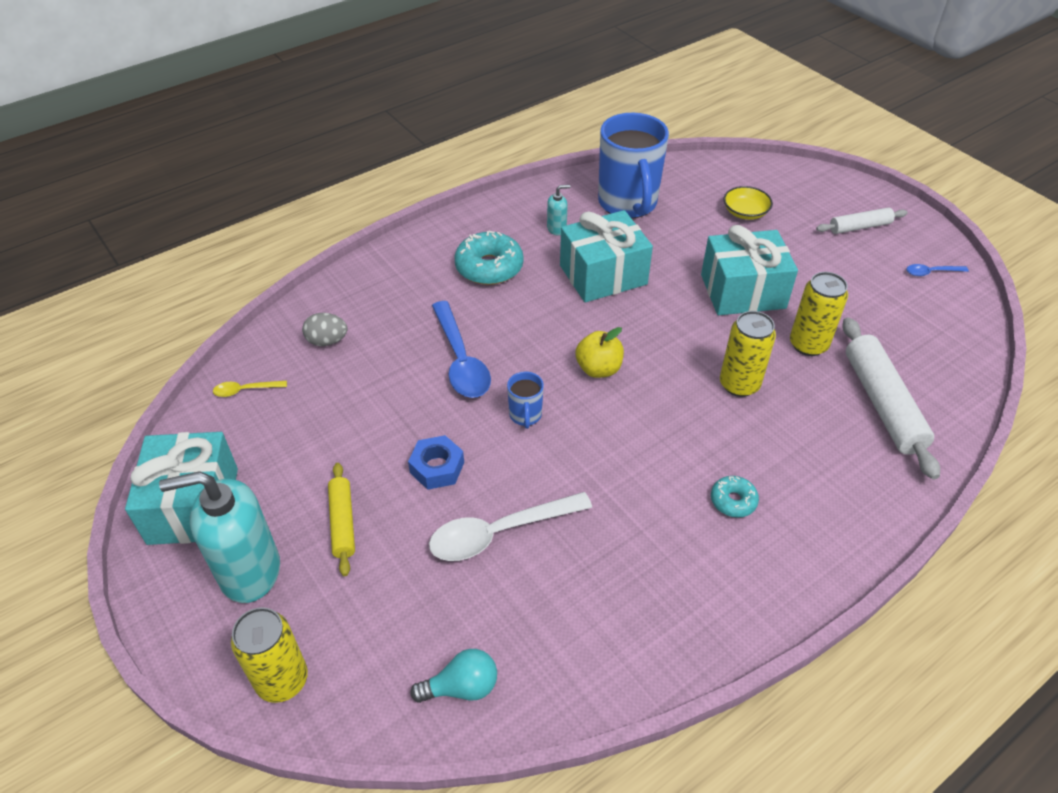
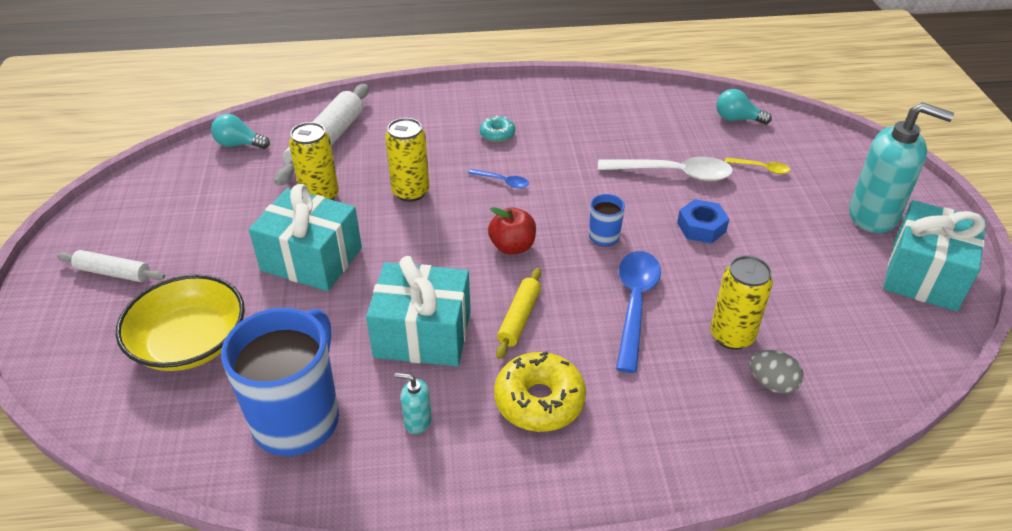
camera: 150 degrees left, 5 degrees down
(245, 390) = (874, 362): yellow spoon -> yellow spoon (761, 168)
(282, 680) = (852, 156): yellow can -> yellow can (732, 336)
(342, 523) = (793, 219): yellow rolling pin -> yellow rolling pin (519, 318)
(489, 267) = (539, 400): turquoise donut -> yellow donut
(598, 369) = (512, 246): yellow apple -> red apple
(745, 212) = (190, 342): yellow bowl -> yellow bowl, size x1.89
(931, 272) = (134, 207): blue spoon -> blue spoon (503, 181)
(954, 364) = (239, 144): none -> turquoise light bulb

